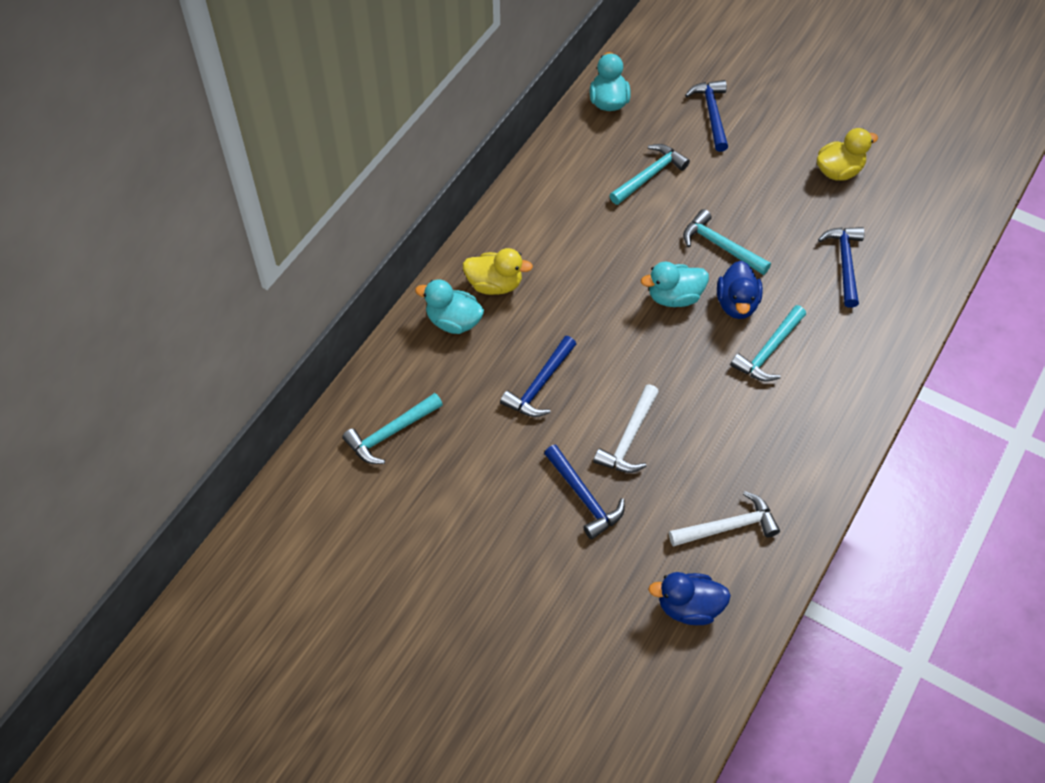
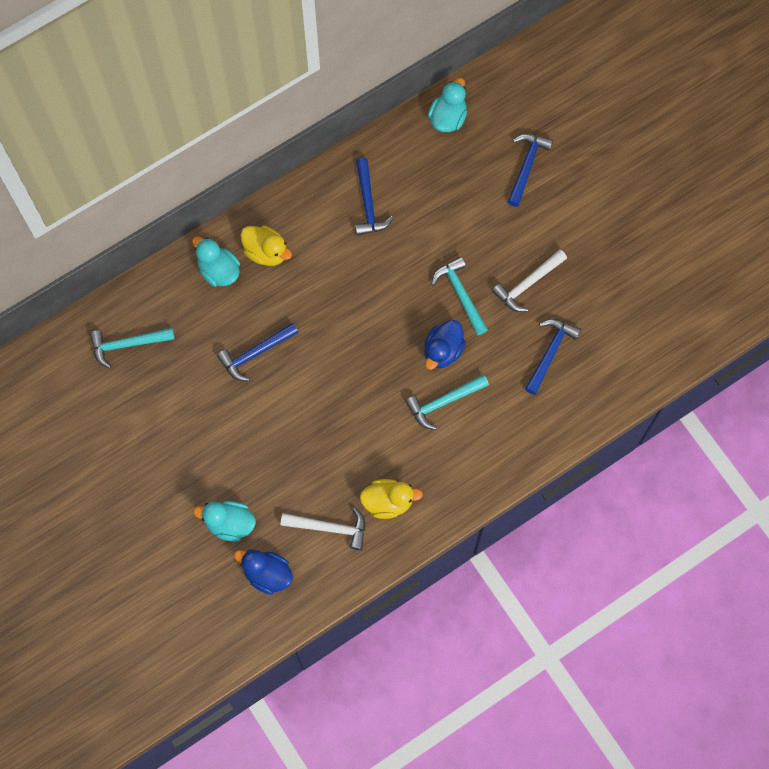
camera: 25 degrees right, 15 degrees up
(584, 497) = (239, 458): blue hammer -> blue hammer (368, 204)
(629, 438) = (297, 426): white hammer -> white hammer (528, 284)
(649, 176) = (441, 204): turquoise hammer -> none
(674, 297) = (398, 323): turquoise duck -> turquoise duck (229, 524)
(839, 171) = (598, 266): yellow duck -> yellow duck (388, 502)

